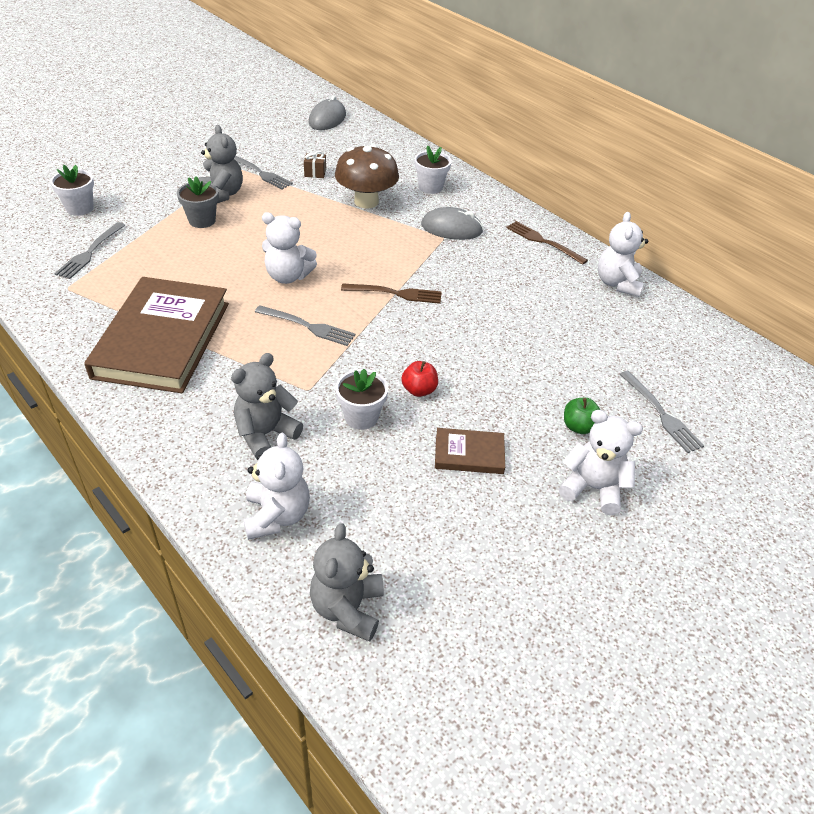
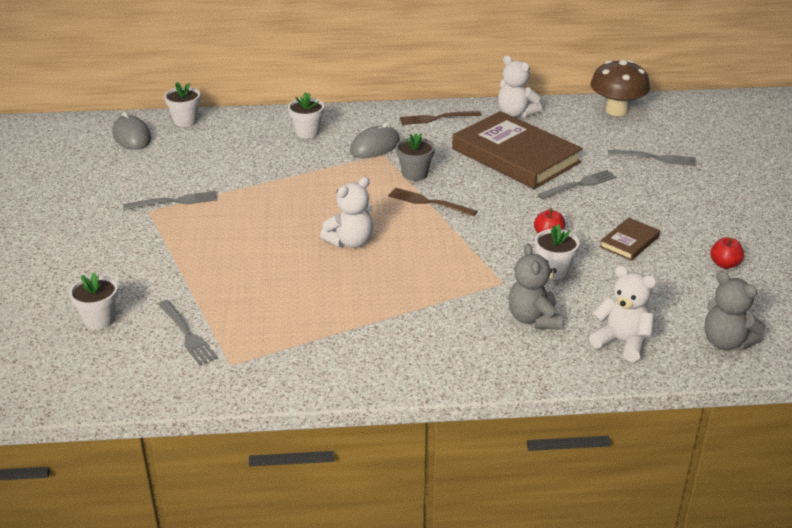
camera: 50 degrees left, 10 degrees down
(162, 339) = (368, 332): brown book -> brown book (515, 155)
(202, 220) = (213, 257): grey flower pot -> grey flower pot (415, 174)
(222, 194) = (184, 233): grey teddy bear -> none
(308, 326) = (426, 256): grey fork -> grey fork (579, 185)
(315, 173) = (214, 175): brown gift -> none
(366, 201) = (290, 168): brown mushroom -> brown mushroom (616, 110)
(377, 129) = (185, 121): none -> white flower pot
(395, 293) = (429, 202): brown fork -> brown fork turned 105 degrees counterclockwise
(505, 552) = (724, 264): none -> red apple
(578, 427) = (640, 191): green apple -> none
(593, 488) = (697, 210): white teddy bear -> none

